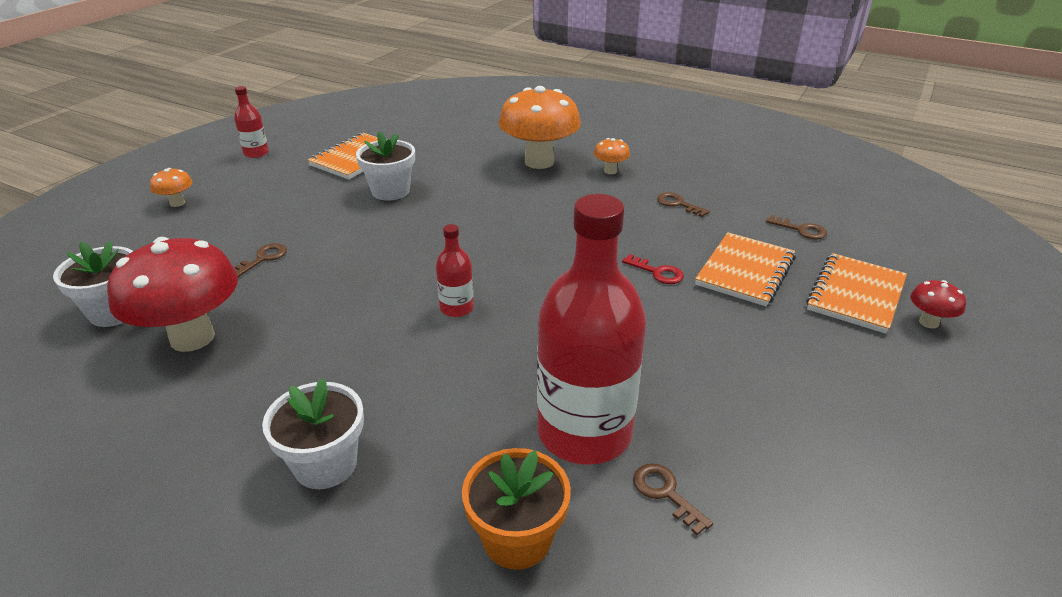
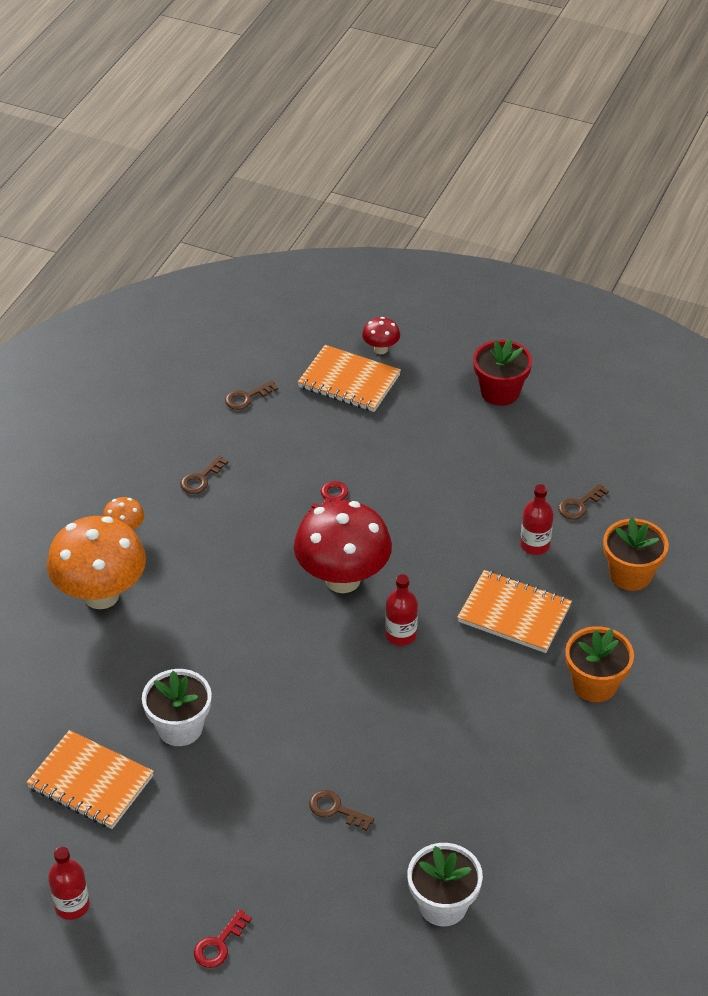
camera: 95 degrees left, 10 degrees up
(177, 203) = (219, 944): orange mushroom -> red key
(192, 337) = (471, 822): red mushroom -> red mushroom (343, 579)
(325, 464) = (594, 684): white flower pot -> orange flower pot
(584, 432) = (535, 545): red bottle -> red bottle, size x0.44
(745, 271) = (321, 442): orange notebook -> orange notebook (514, 614)
(801, 230) = (247, 397): brown key -> brown key turned 150 degrees counterclockwise
(893, 428) = (500, 392): none -> red flower pot

